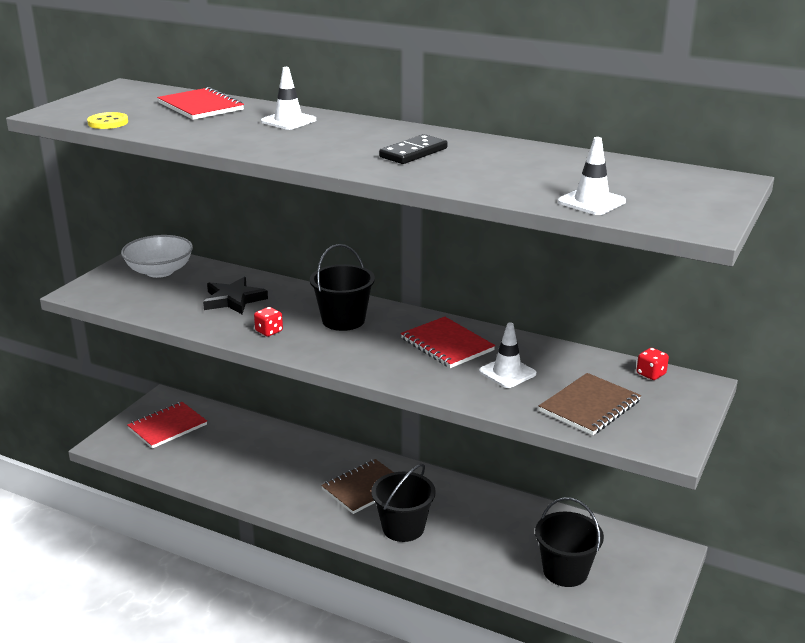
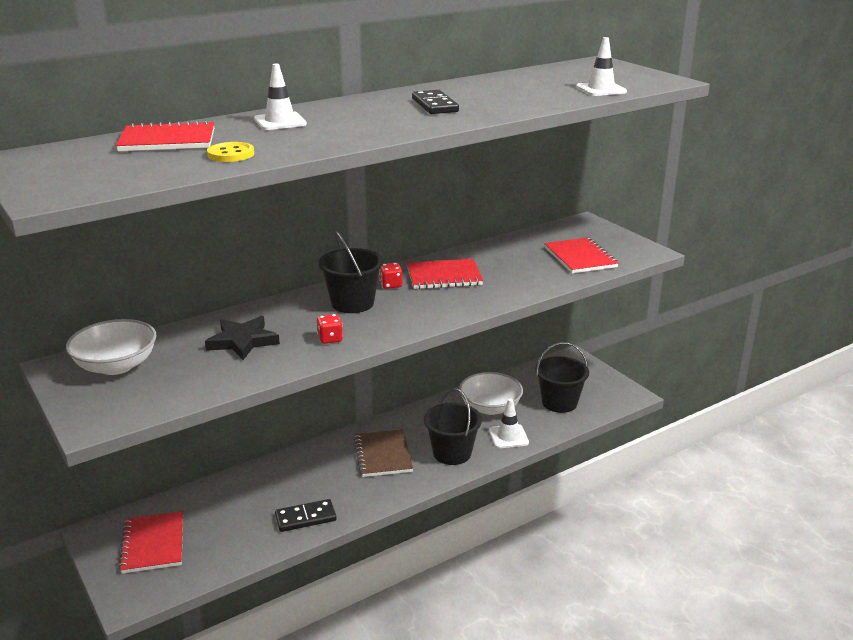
camera: 60 degrees left, 0 degrees up
(108, 122) = (145, 178): yellow button -> yellow button (231, 154)
(245, 482) = (305, 518): none -> black domino
(505, 525) = (490, 407): none -> white bowl
(507, 373) = (509, 268): white traffic cone -> white traffic cone (508, 436)
(590, 406) = (580, 257): brown notebook -> red notebook
(651, 374) = (558, 229): red dice -> red dice (391, 285)

